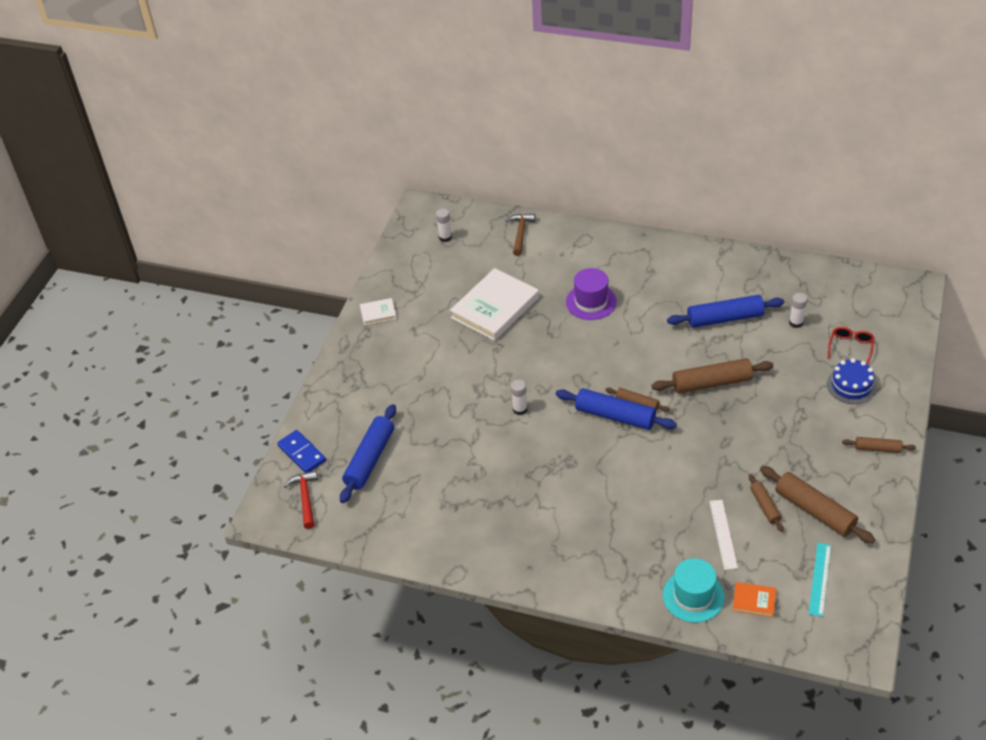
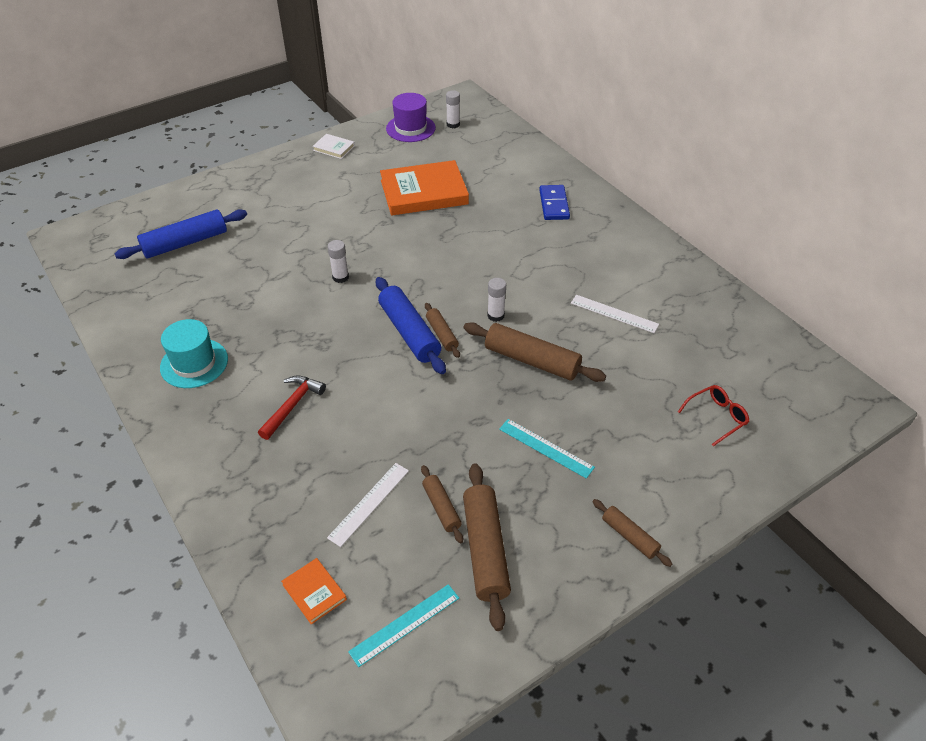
camera: 35 degrees right, 0 degrees up
(302, 453) = (150, 209): blue domino -> blue domino (554, 204)
(305, 498) = (107, 241): red hammer -> red hammer (292, 405)
(495, 308) = (424, 192): white book -> orange book
(520, 233) = (516, 151): brown hammer -> none
(591, 302) = (508, 231): purple hat -> purple hat (410, 128)
(693, 596) = (267, 540): turquoise hat -> turquoise hat (194, 363)
(725, 318) = (614, 313): blue rolling pin -> white ruler
(765, 506) = (441, 507): brown rolling pin -> brown rolling pin turned 45 degrees counterclockwise
(781, 431) = (545, 448): none -> turquoise ruler
(796, 322) = (683, 359): white glue stick -> white glue stick (495, 315)
(851, 385) = (674, 454): blue cake -> none

